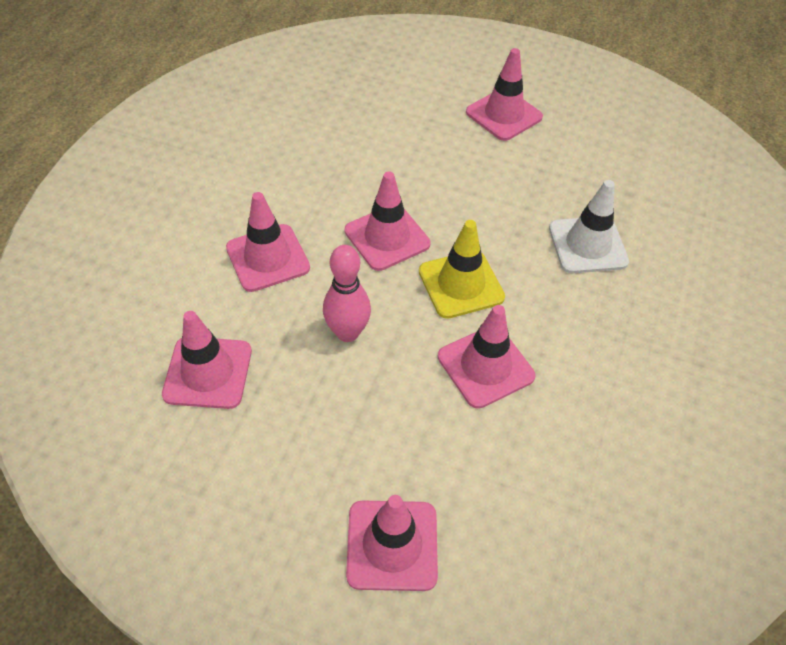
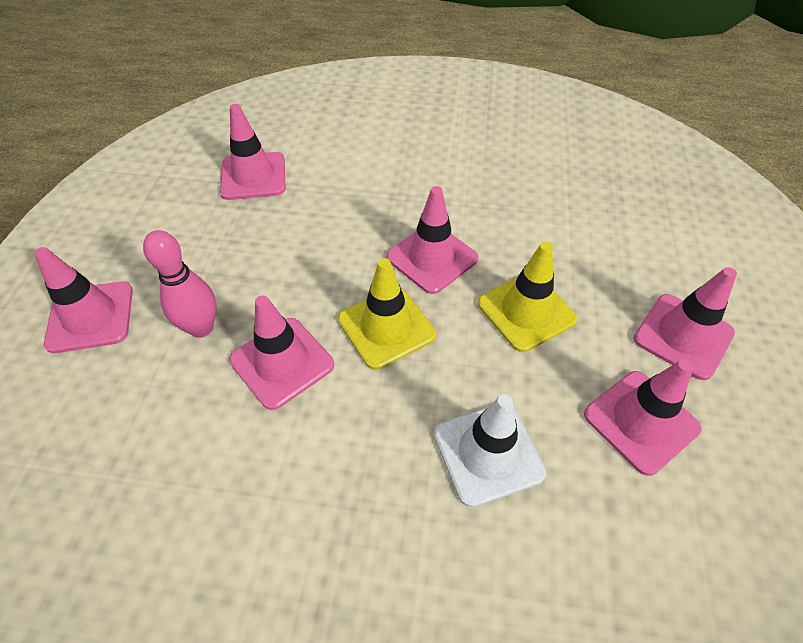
camera: 80 degrees right, 0 degrees up
(268, 258) = (379, 183): pink traffic cone -> pink traffic cone (641, 421)
(347, 332) = (307, 250): pink bowling pin -> pink bowling pin (201, 328)
(463, 191) = (526, 311): none -> yellow traffic cone

